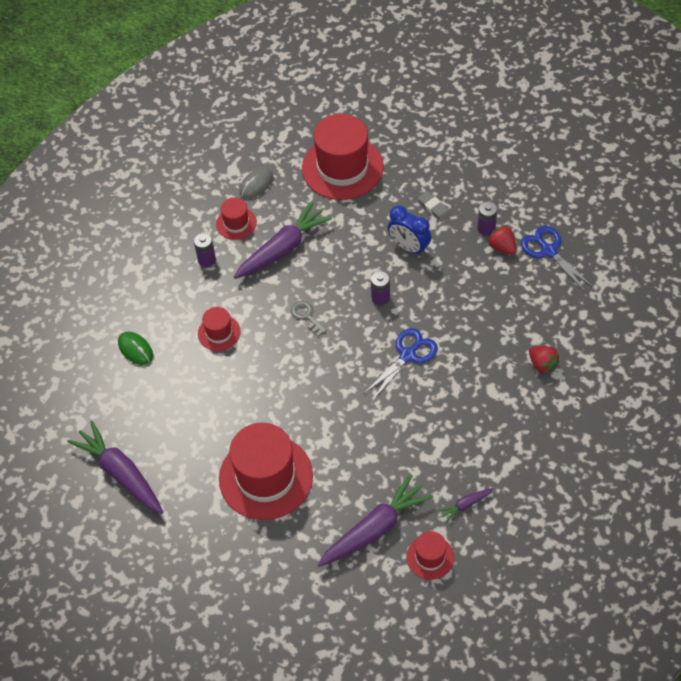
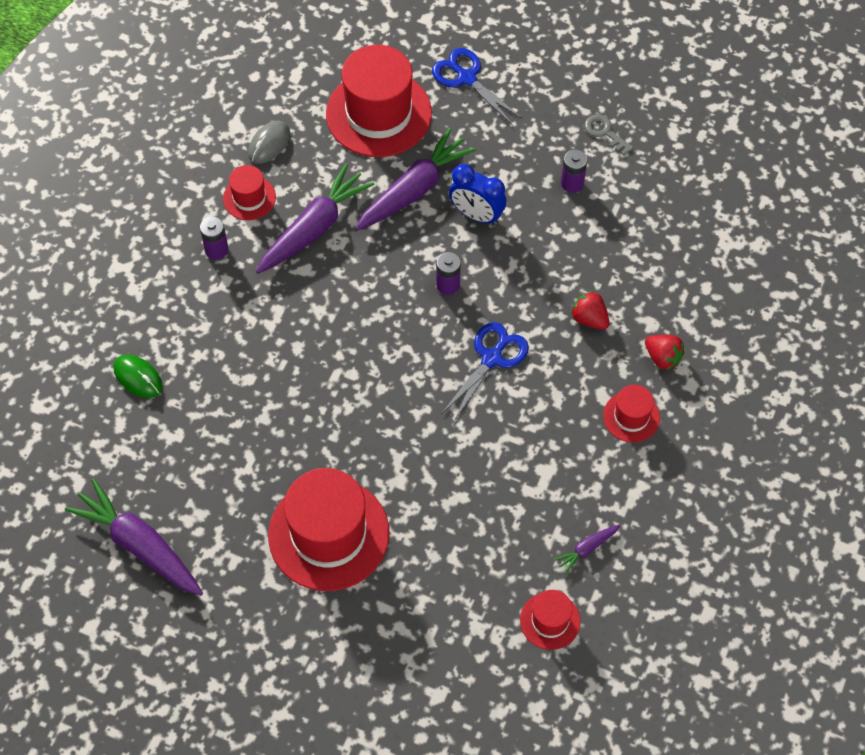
camera: 10 degrees left, 5 degrees up
(219, 333) = (244, 347): red hat -> red hat (631, 417)
(306, 316) = (355, 316): grey key -> grey key (605, 132)
(375, 528) = (476, 589): purple carrot -> purple carrot (414, 189)
(434, 208) = (502, 160): grey eraser -> none
(502, 247) = (595, 207): red strawberry -> red strawberry (589, 319)
(549, 251) = (654, 207): blue scissors -> blue scissors (466, 78)

